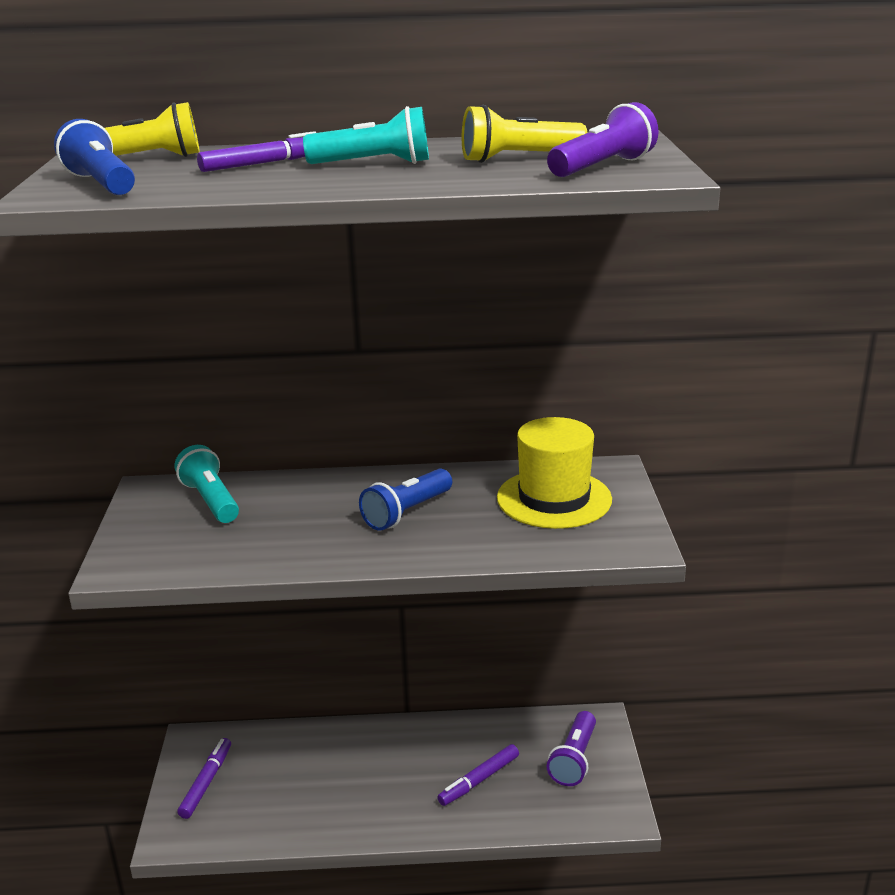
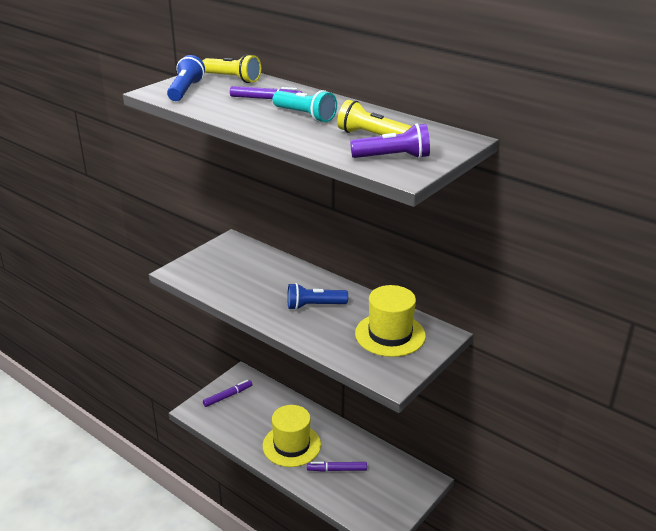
camera: 40 degrees right, 5 degrees up
(211, 500) = (246, 258): turquoise flashlight -> none
(382, 789) = (291, 445): none -> yellow hat
(574, 759) = (392, 490): purple flashlight -> none

